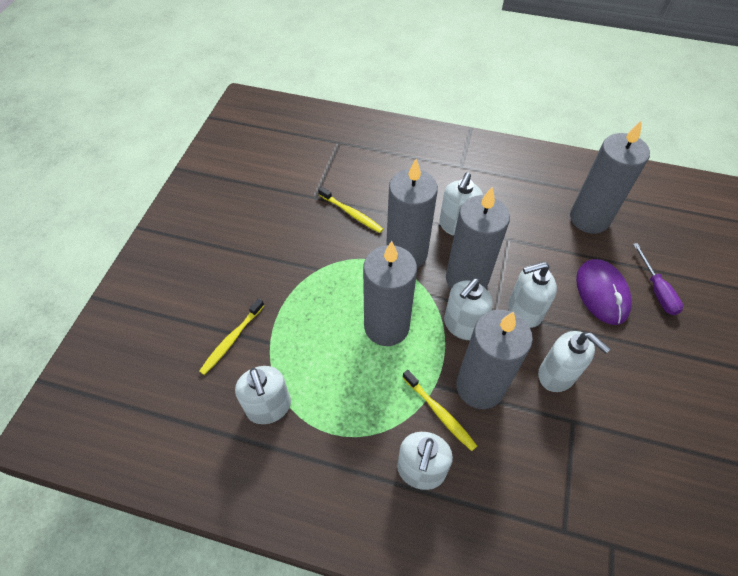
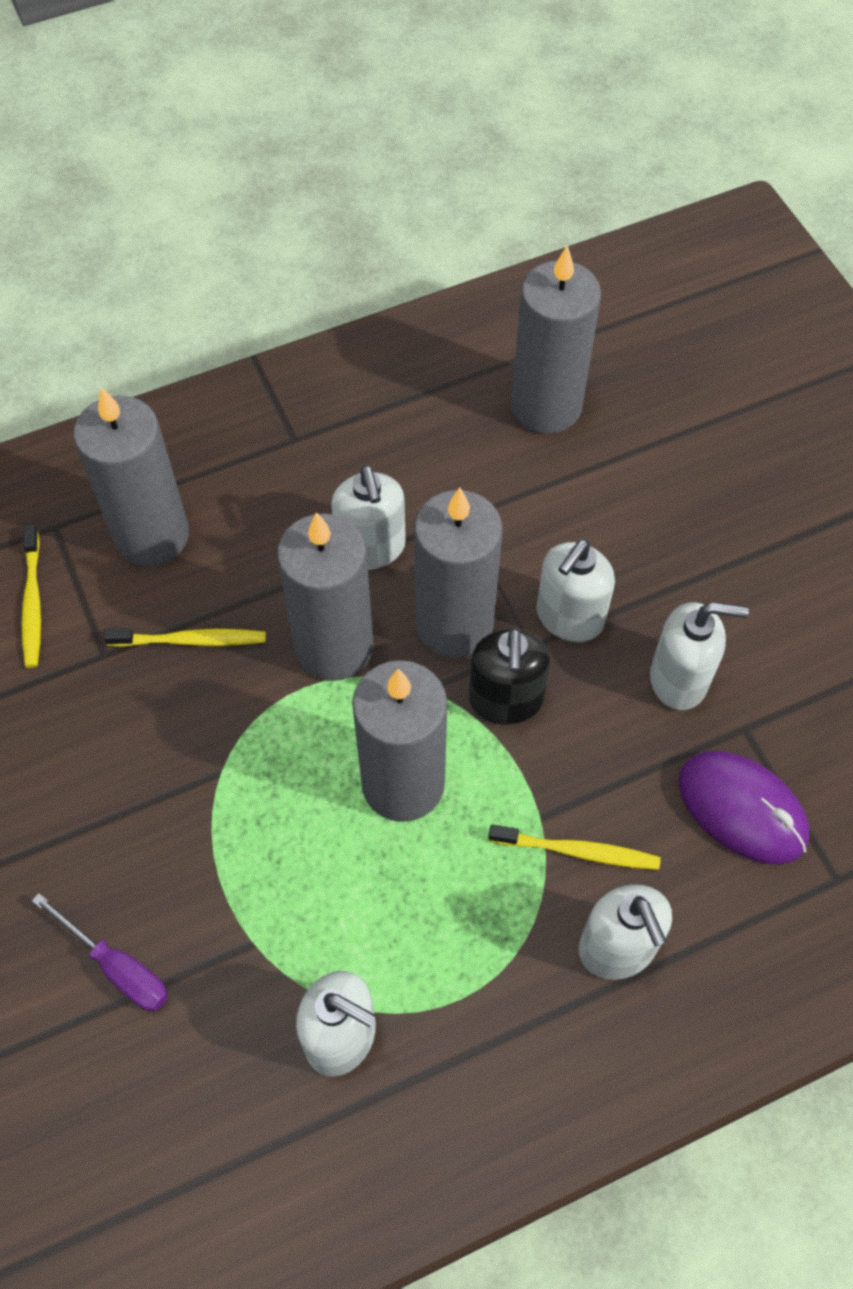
camera: 40 degrees left, 5 degrees up
(231, 340) = (189, 985): yellow toothbrush -> yellow toothbrush (32, 603)
(462, 325) = (505, 700): white soap dispenser -> black soap dispenser
(480, 387) = (598, 773): grey candle -> grey candle (152, 535)
(601, 293) = (646, 515): purple mouse -> purple mouse (742, 809)
(656, 290) = (709, 461): purple screwdriver -> purple screwdriver (117, 967)

